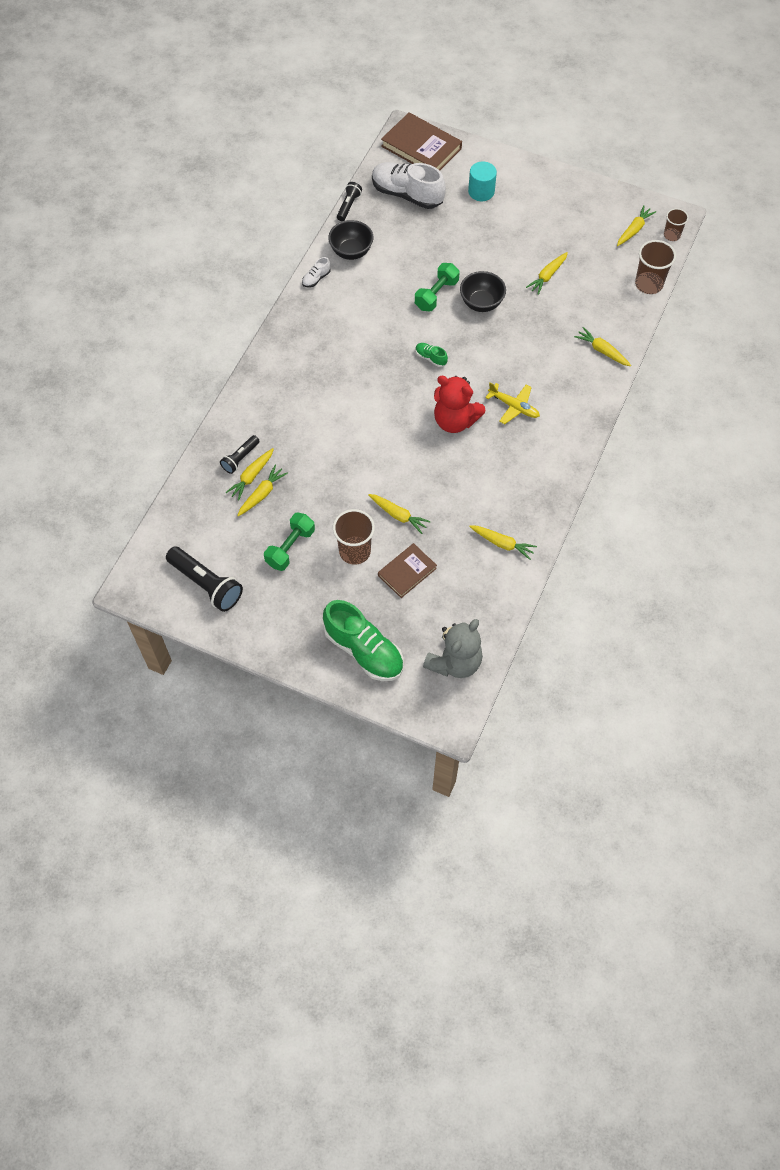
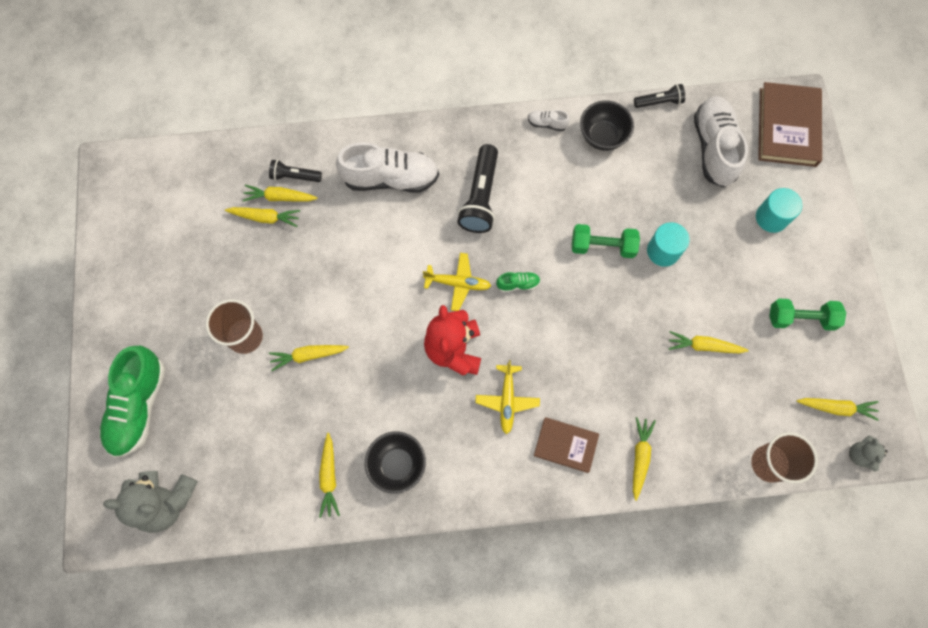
camera: 60 degrees right, 10 degrees up
(206, 584) = (142, 226): black flashlight -> black flashlight (480, 197)
(289, 396) = (390, 178): none -> white shoe
(290, 547) = (219, 276): green dumbbell -> green dumbbell (800, 318)
(398, 515) = (308, 355): yellow carrot -> yellow carrot turned 75 degrees clockwise
(405, 394) = (457, 283): none -> yellow plane
(407, 572) = (247, 399): brown book -> brown book (565, 445)
(430, 358) = (518, 284): green shoe -> green shoe turned 75 degrees clockwise
(464, 262) = (663, 251): none -> turquoise cylinder
(481, 303) = (621, 297): black bowl -> black bowl (397, 464)
(671, 235) = (859, 455): brown cup -> grey teddy bear

